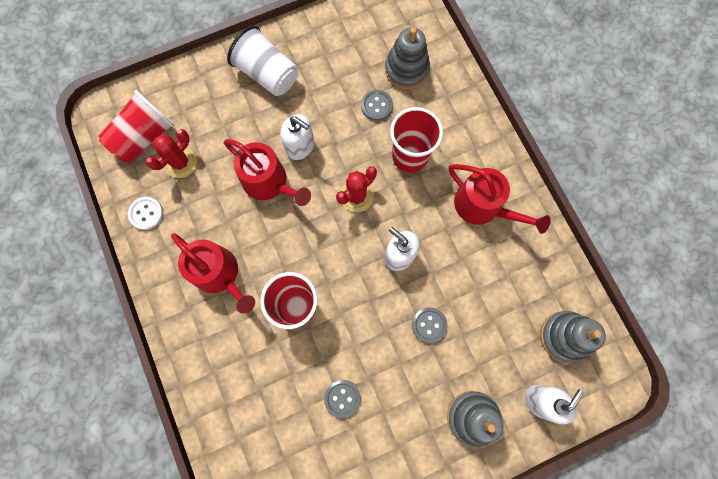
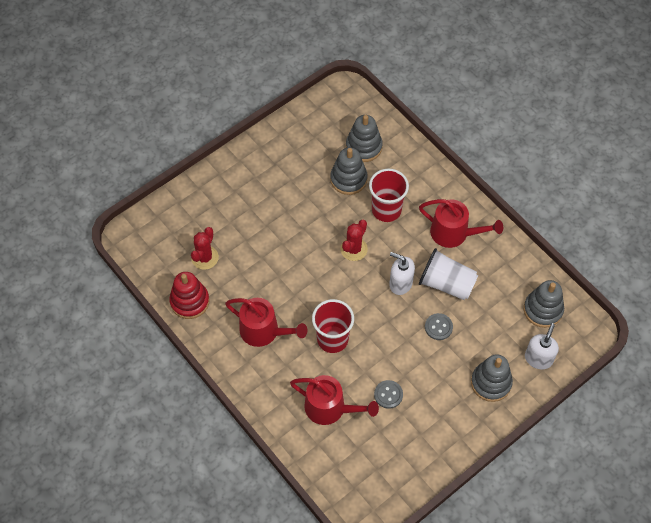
camera: 15 degrees left, 15 degrees down
(144, 137) = (168, 245): red cup -> none
(146, 213) = (190, 301): white button -> red stacking toy
(267, 74) = (253, 175): white cup -> white cup (446, 284)
(269, 182) = (281, 255): red watering can -> red watering can (330, 408)
(300, 146) = (297, 223): white soap dispenser -> none
(376, 106) = (348, 179): grey button -> grey stacking toy

